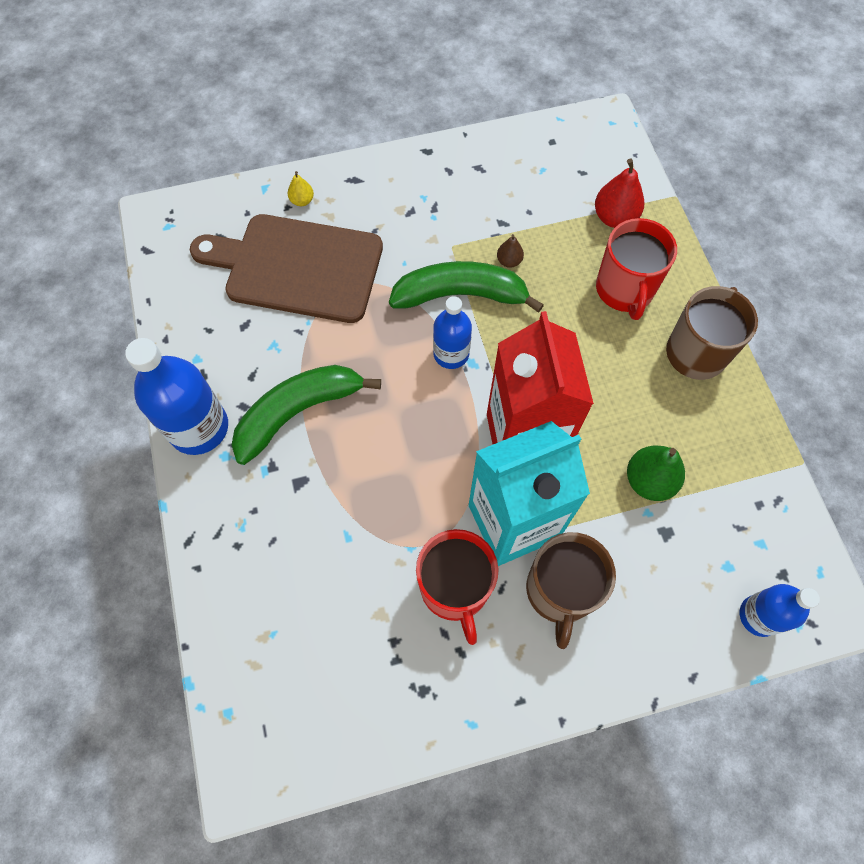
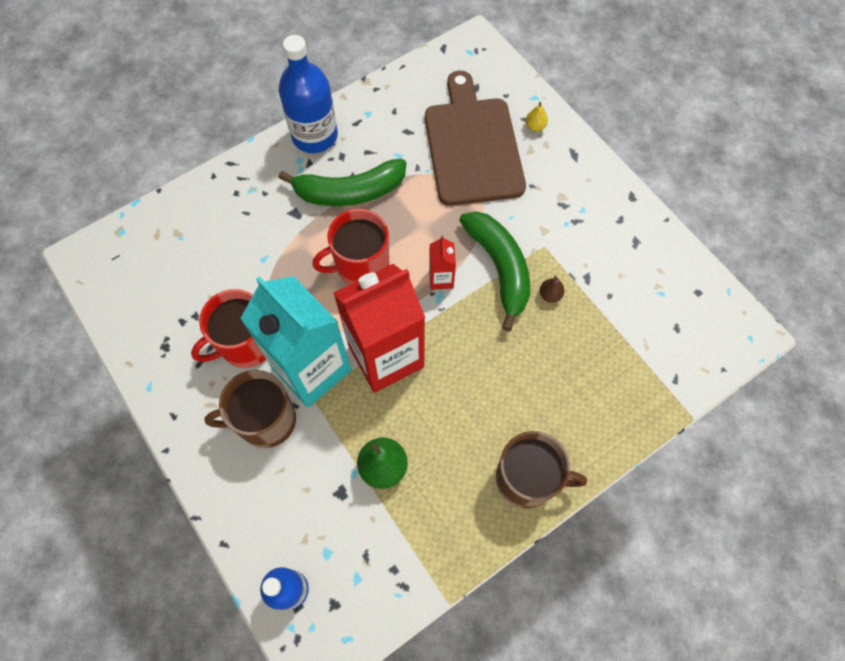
camera: 70 degrees right, 0 degrees up
(298, 412) = (349, 192): green banana -> green banana turned 135 degrees clockwise
(451, 354) = (441, 278): blue bottle -> red carton
(614, 217) = (639, 369): red pear -> none
(624, 290) = (565, 398): red mug -> red mug (361, 266)

